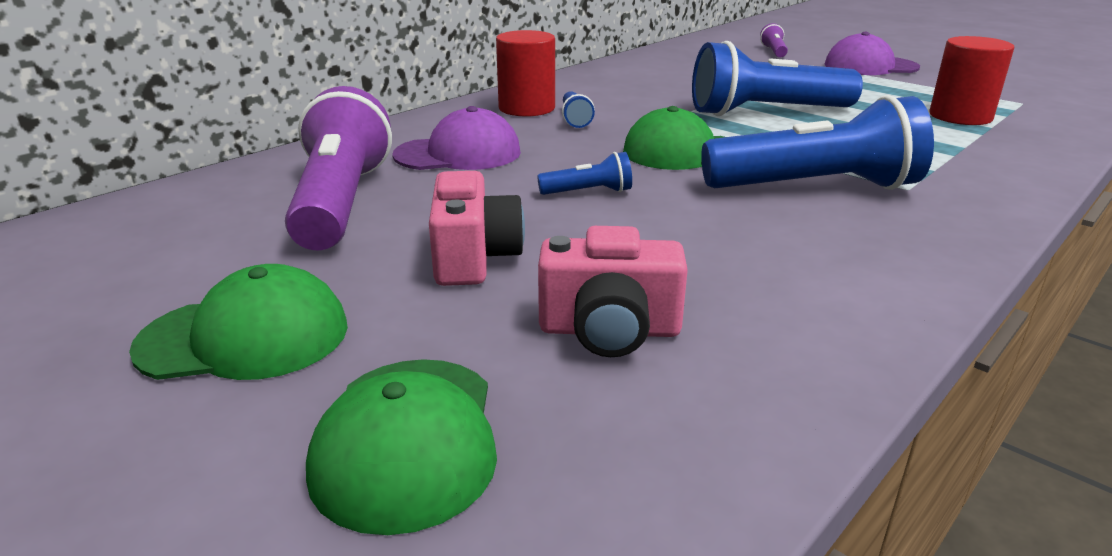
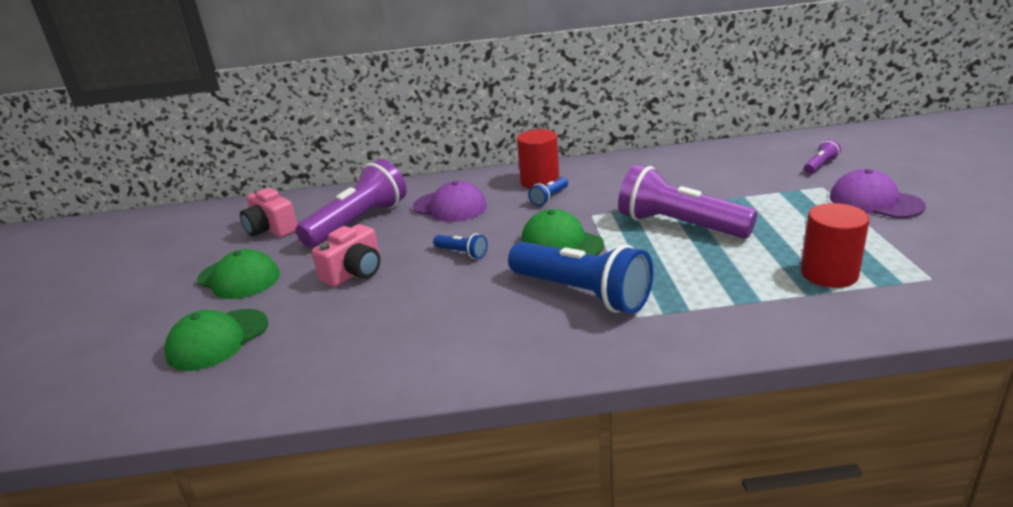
camera: 45 degrees right, 0 degrees up
(609, 330) = (337, 330): pink camera -> pink camera (271, 229)
(766, 112) = (679, 225): blue flashlight -> purple flashlight

